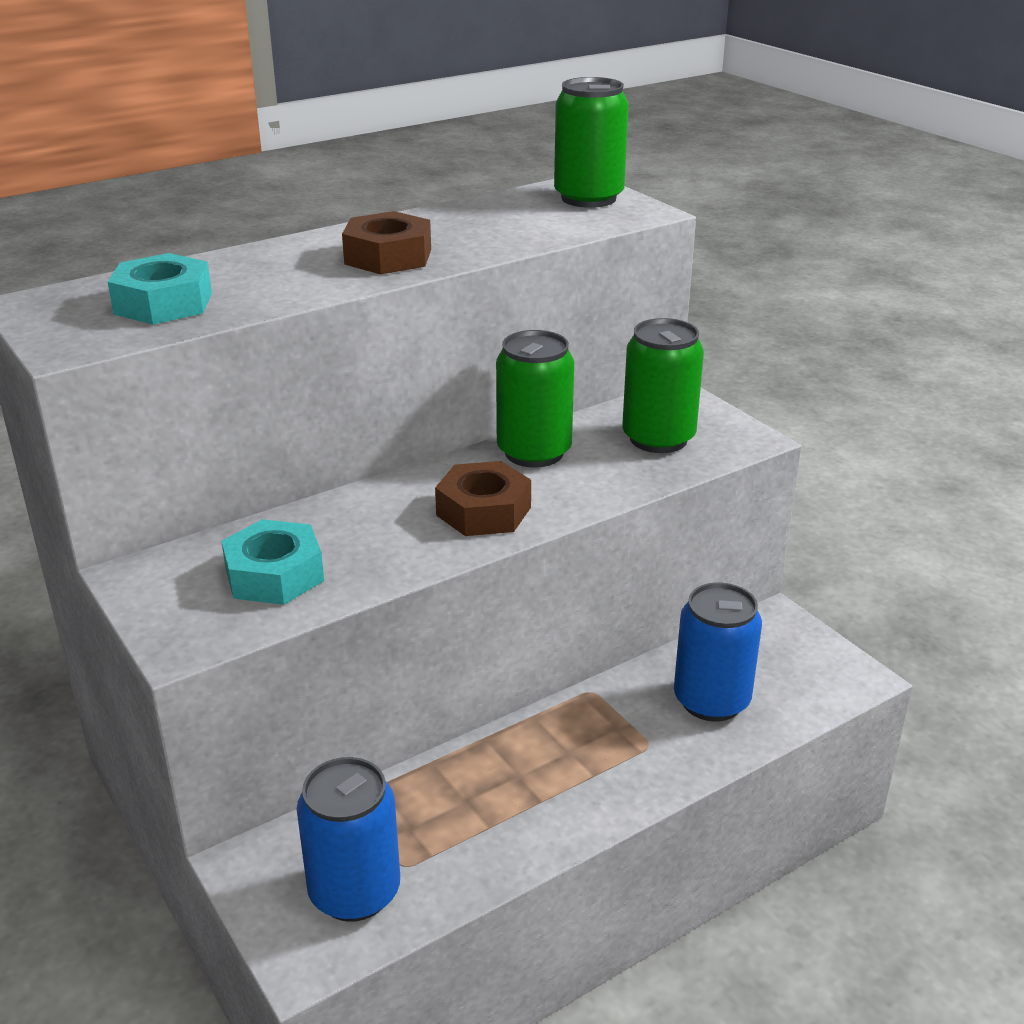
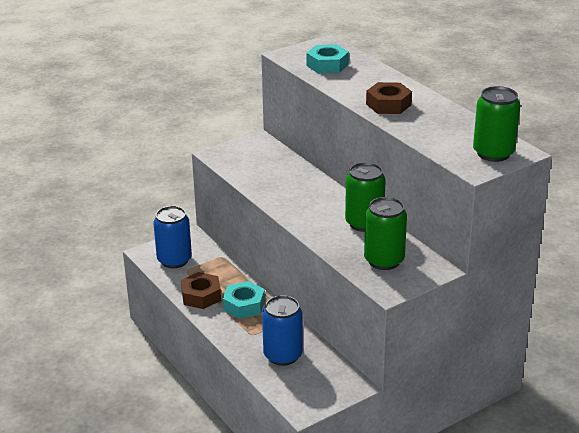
camera: 90 degrees right, 0 degrees up
(274, 575) = (257, 167): turquoise nut -> turquoise nut (244, 305)
(483, 511) = (307, 211): brown nut -> brown nut (201, 296)

